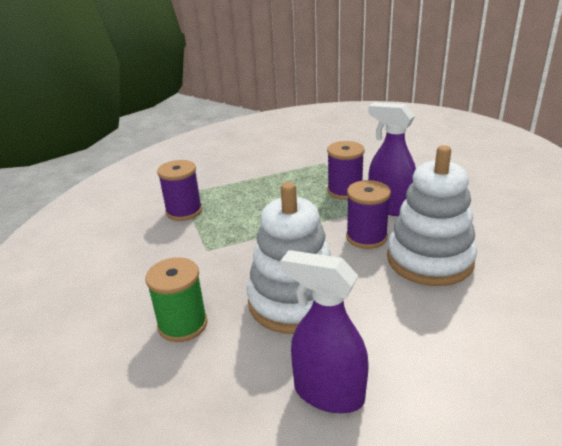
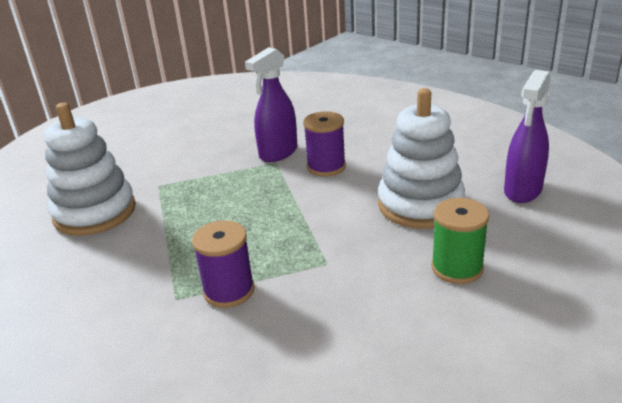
camera: 85 degrees left, 0 degrees up
(345, 191) = (234, 174): purple spool -> none
(429, 260) = (366, 142): white stacking toy -> white stacking toy (95, 212)

